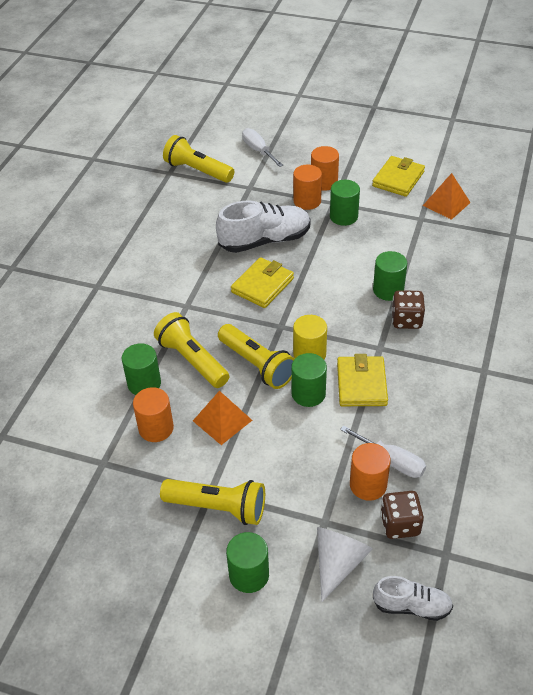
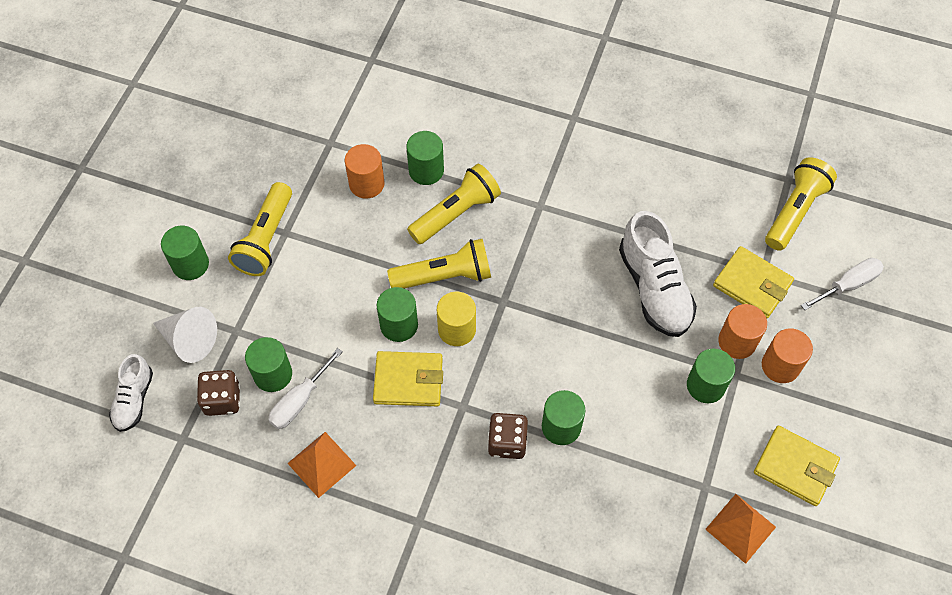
camera: 90 degrees right, 15 degrees up
(222, 420) = (371, 242): orange pyramid -> orange pyramid (322, 464)
(257, 365) = (445, 276): yellow flashlight -> yellow flashlight turned 150 degrees counterclockwise
(262, 285) = (572, 284): yellow wallet -> yellow wallet (752, 284)
(368, 485) = (273, 374): orange cylinder -> green cylinder

